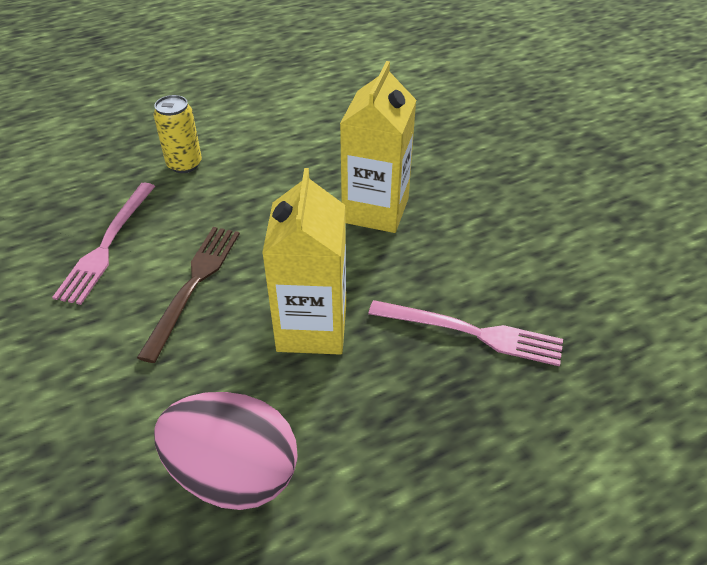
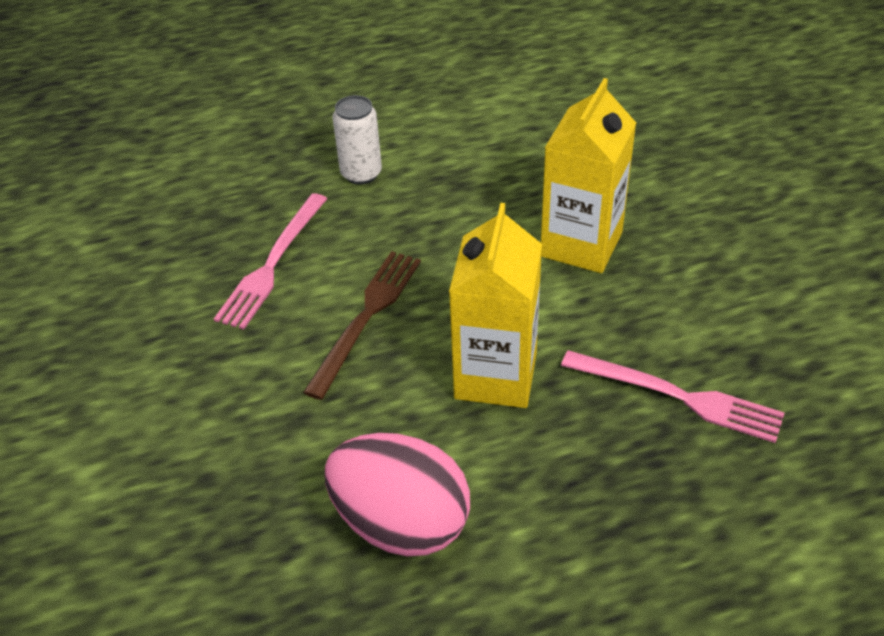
camera: 10 degrees right, 0 degrees up
(184, 164) = (361, 173): yellow can -> white can

